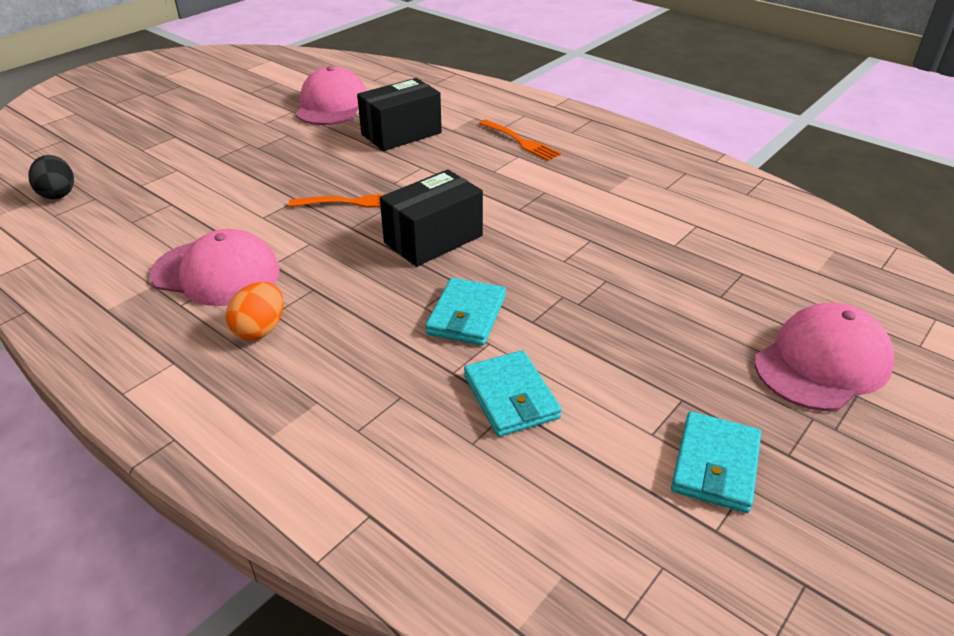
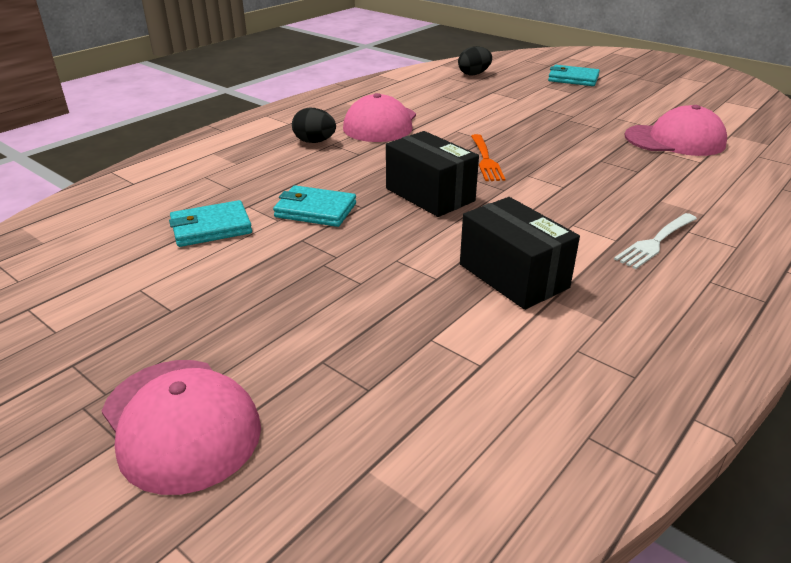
camera: 90 degrees right, 5 degrees down
(260, 329) = (314, 142): orange egg -> black egg
(401, 133) = (632, 174): black box -> black box (513, 276)
(520, 141) = (655, 242): orange fork -> white fork
(715, 465) = (87, 318): turquoise wallet -> turquoise wallet (573, 79)

